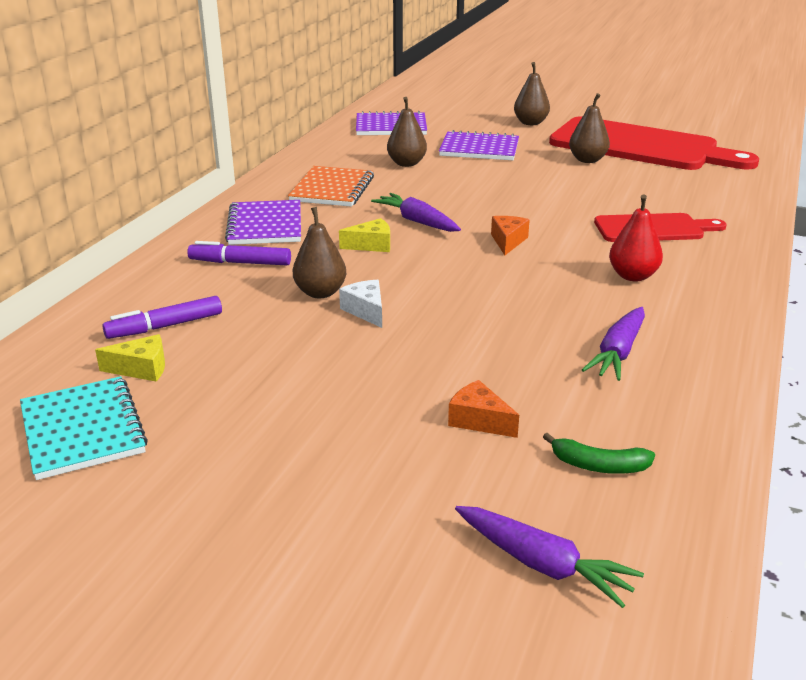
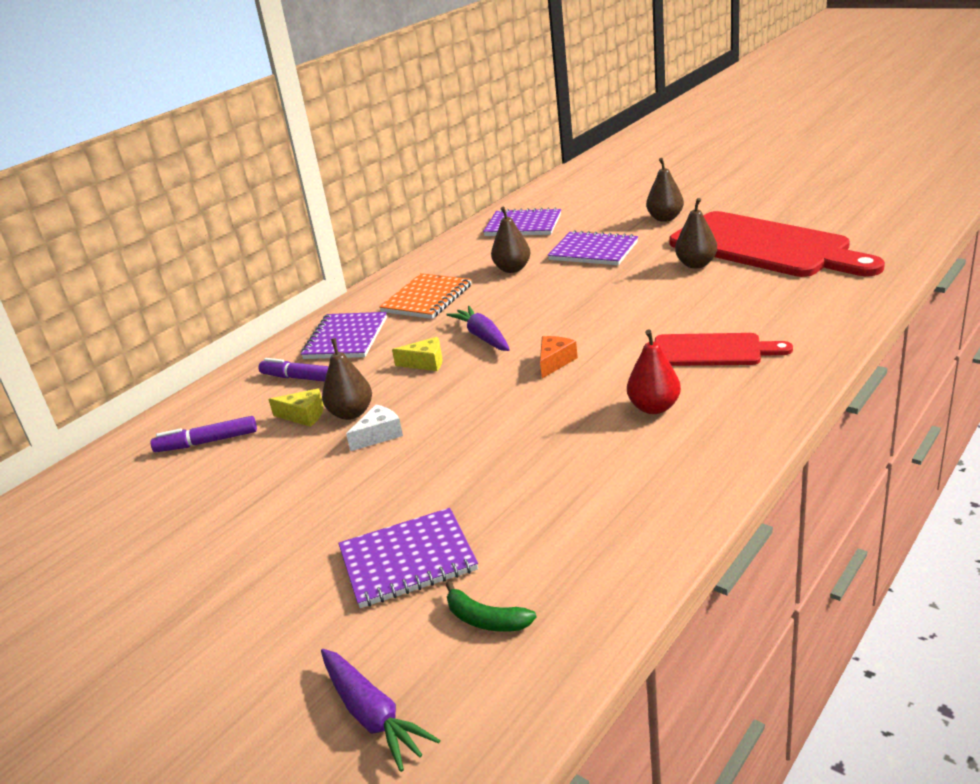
camera: 20 degrees right, 0 degrees up
(82, 430) = (92, 539): turquoise notebook -> none
(141, 369) = (166, 483): yellow cheese -> yellow cheese (304, 415)
(366, 311) = (379, 435): white cheese -> white cheese turned 60 degrees clockwise
(479, 420) = (408, 560): orange cheese -> purple notebook
(618, 353) = (582, 496): purple carrot -> none

